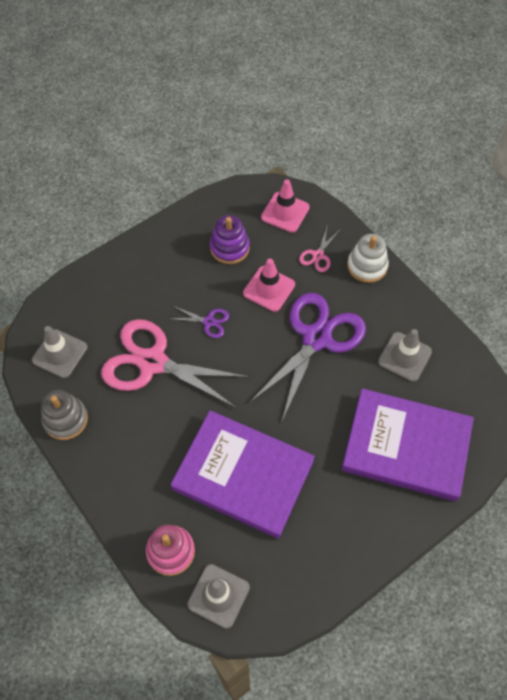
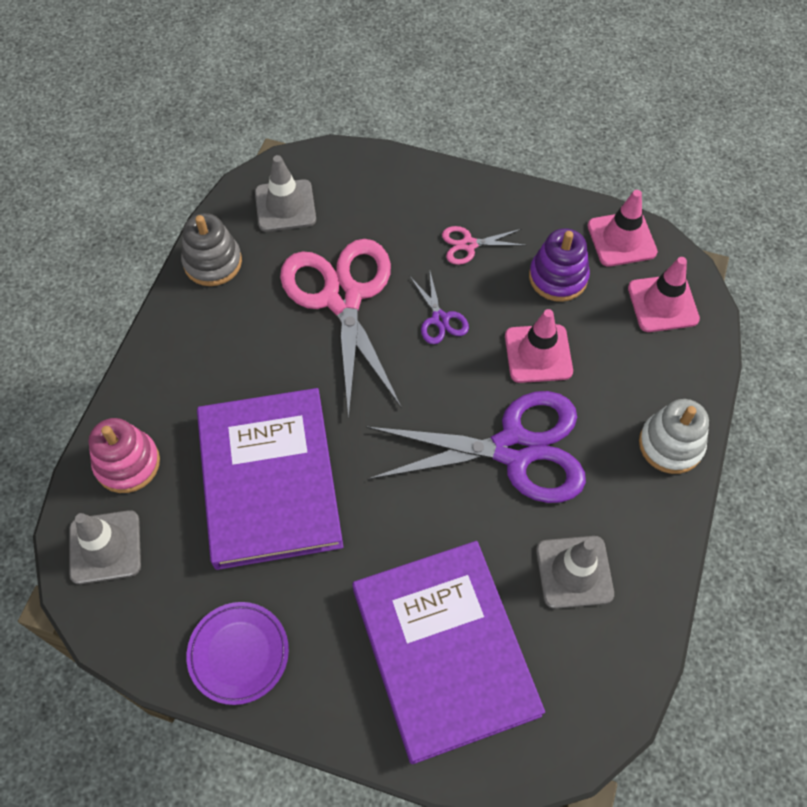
camera: 55 degrees right, 0 degrees up
(231, 203) = (621, 239): none -> pink traffic cone
(318, 255) = (634, 378): pink scissors -> pink scissors (468, 245)
(338, 555) = (238, 654): none -> purple plate

